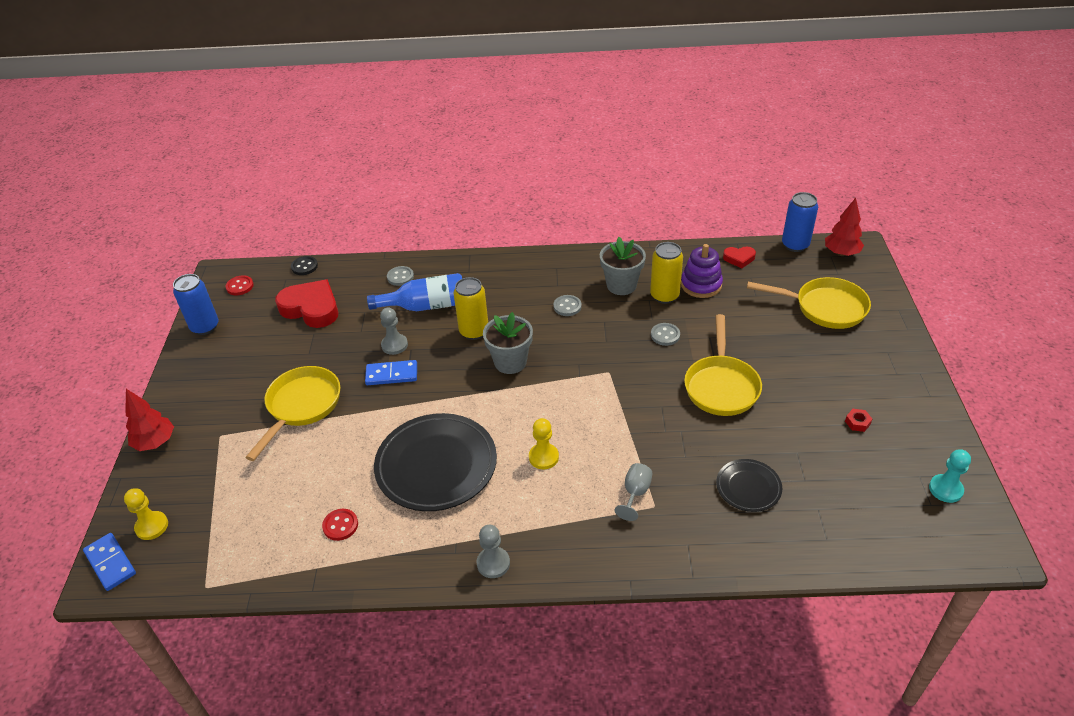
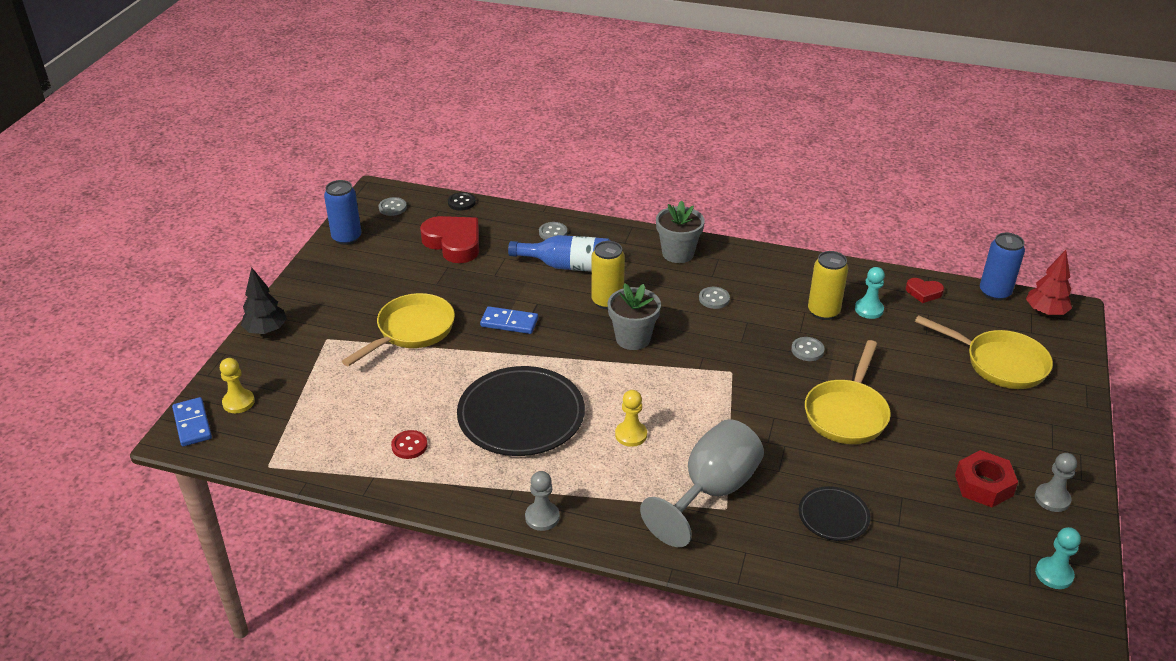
camera: 15 degrees right, 5 degrees down
(155, 442) = (266, 330): red tree -> black tree
(240, 286) = (392, 208): red button -> grey button
(394, 345) = (522, 296): grey pawn -> grey pawn (1052, 499)
(621, 285) = (781, 291): grey flower pot -> grey flower pot (678, 253)
(635, 493) = (711, 491): grey goblet -> grey goblet, size x2.28
(701, 285) = (869, 309): purple stacking toy -> turquoise pawn
(857, 423) = (983, 485): red nut -> red nut, size x2.09

